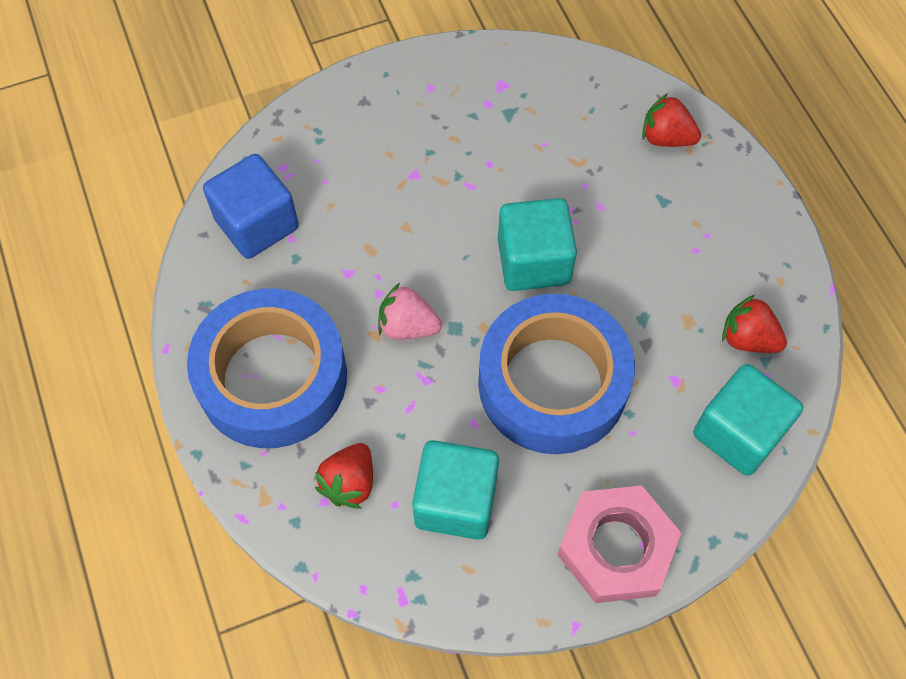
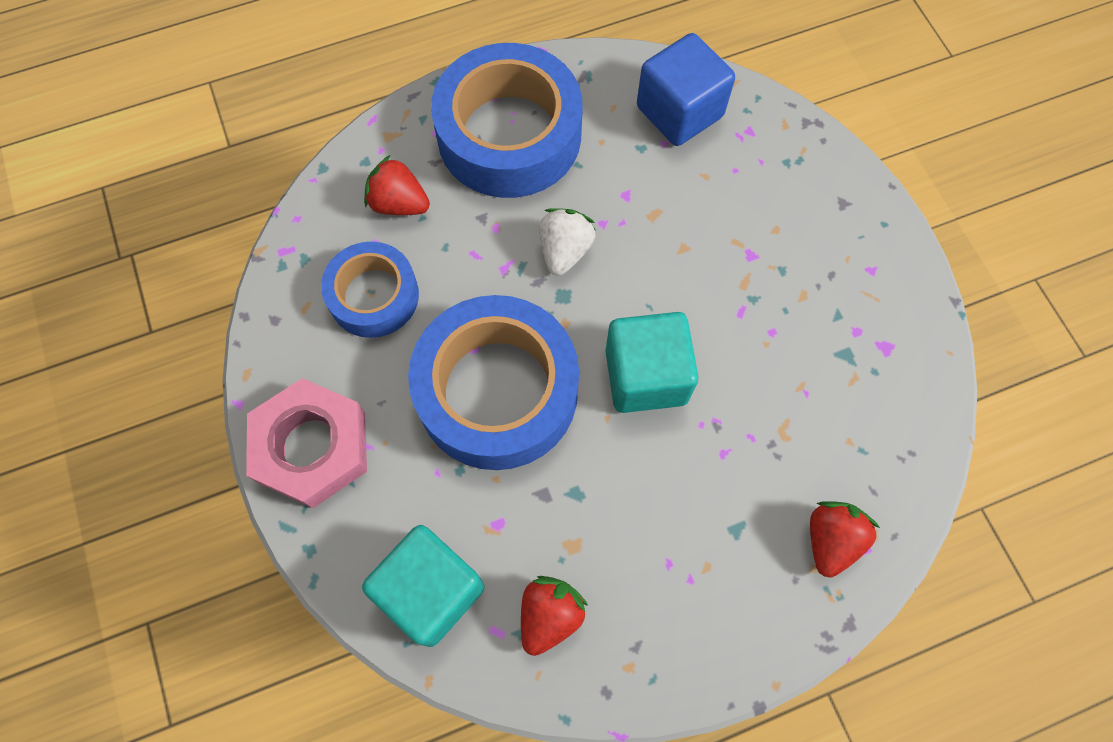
camera: 90 degrees right, 5 degrees up
(408, 326) = (565, 251): pink strawberry -> white strawberry
(455, 501) = (374, 296): turquoise cube -> blue tape

